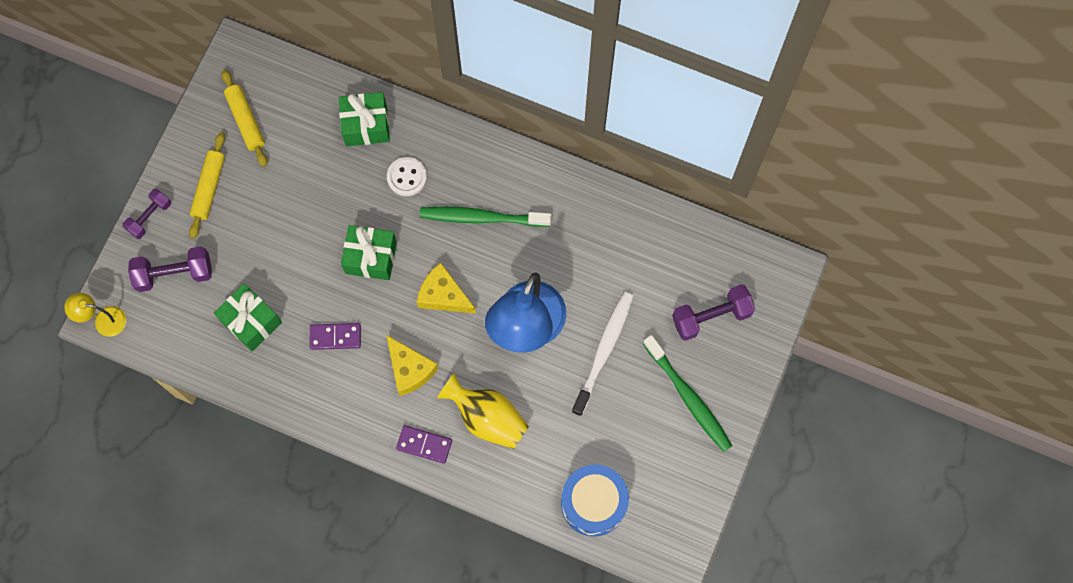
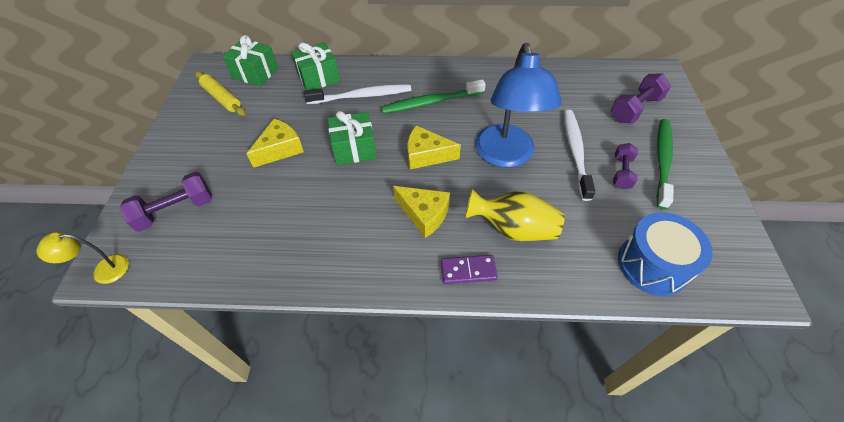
camera: 20 degrees left, 20 degrees down
(150, 217) = (146, 177): purple dumbbell -> purple dumbbell (621, 172)
(209, 188) = (199, 144): yellow rolling pin -> none
(251, 322) = (260, 224): green gift -> green gift (255, 73)
(293, 228) = (280, 149): none -> yellow cheese
(335, 337) = (345, 211): purple domino -> none
(407, 177) = (362, 96): white button -> white toothbrush
(688, 397) = (662, 161): green toothbrush -> green toothbrush turned 105 degrees counterclockwise

